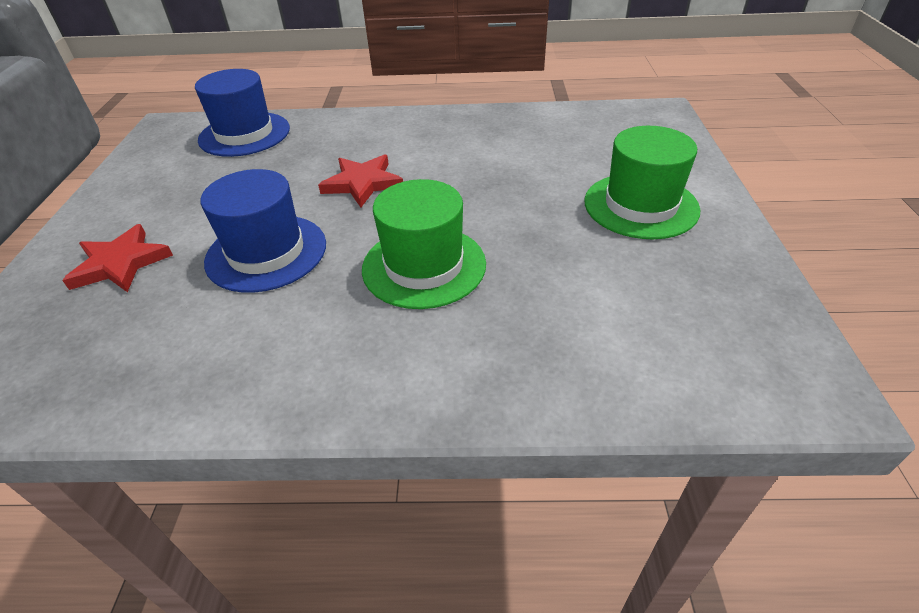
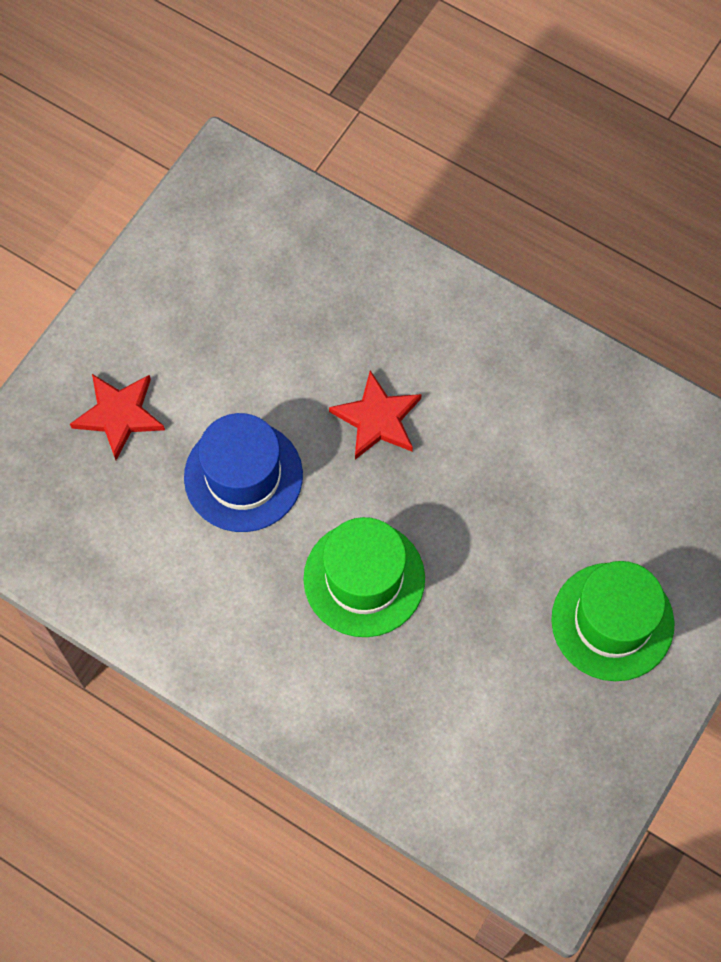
camera: 30 degrees right, 25 degrees up
(244, 134) = (301, 241): blue hat -> none

